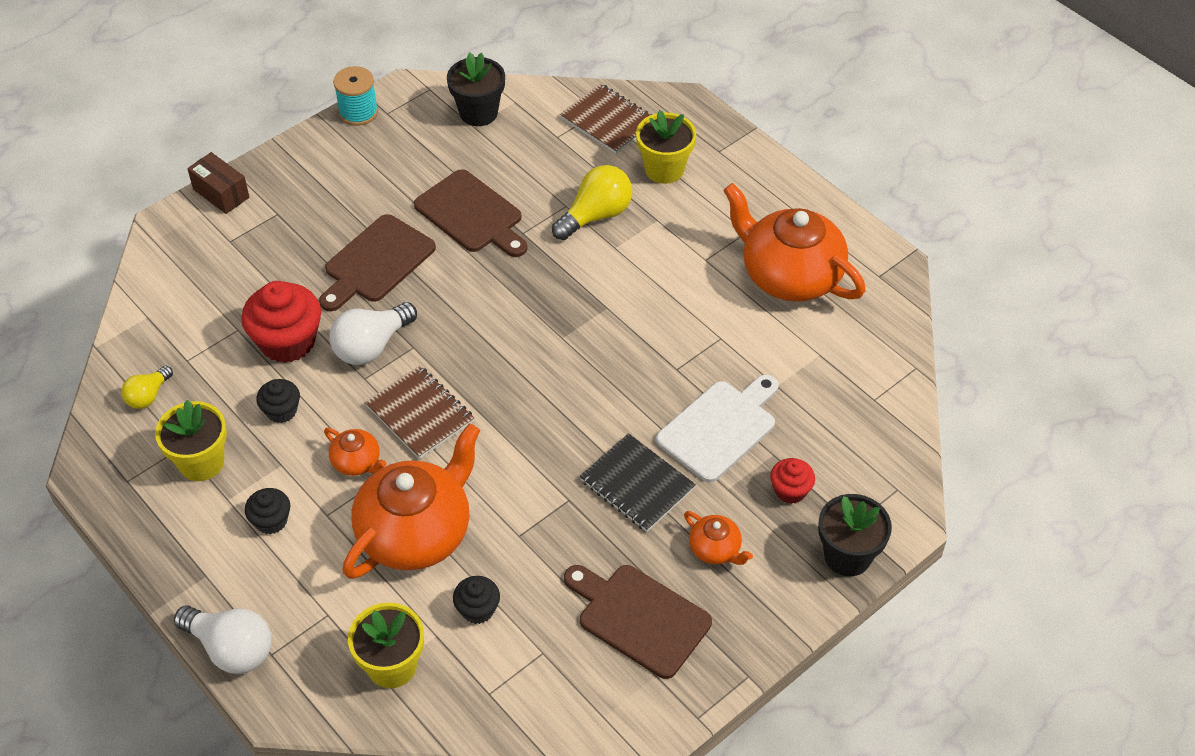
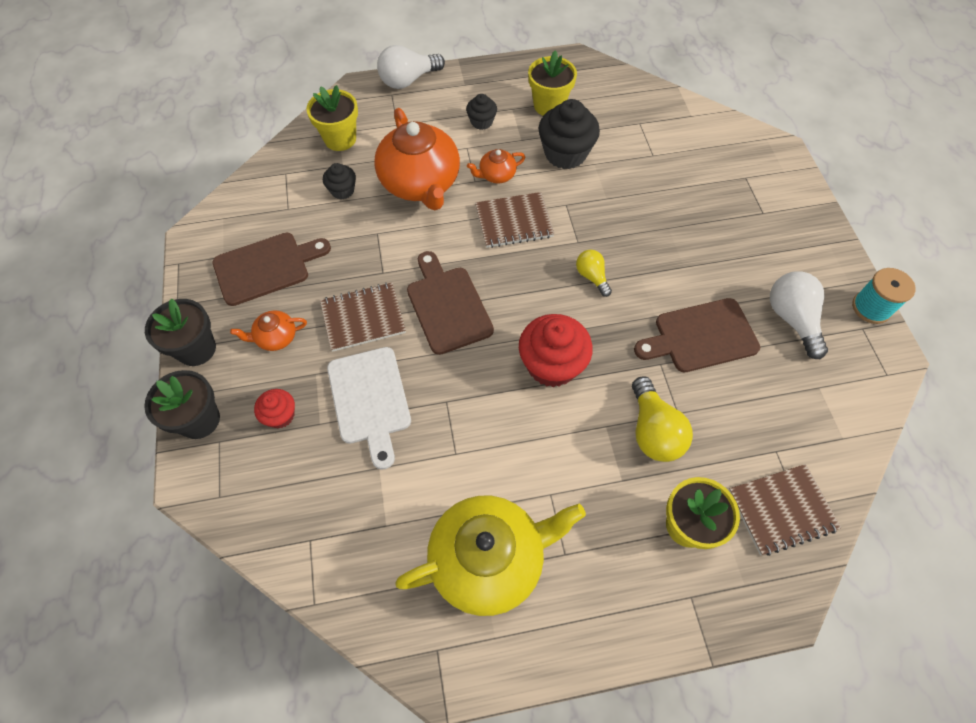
camera: 120 degrees right, 10 degrees up
(148, 396) = (619, 98): yellow light bulb -> yellow light bulb (592, 277)
(221, 193) = (801, 188): brown box -> none
(281, 411) = (565, 153): black cupcake -> black cupcake, size x1.87
(287, 341) = (626, 176): red cupcake -> red cupcake (552, 365)
(371, 346) = (593, 219): white light bulb -> white light bulb (792, 319)
(376, 262) = (677, 252): brown cutting board -> brown cutting board (447, 306)
(478, 113) = (837, 400): black flower pot -> black flower pot (196, 349)
(637, 485) = (363, 318): black notebook -> brown notebook
(789, 275) = (488, 559): orange teapot -> yellow teapot

